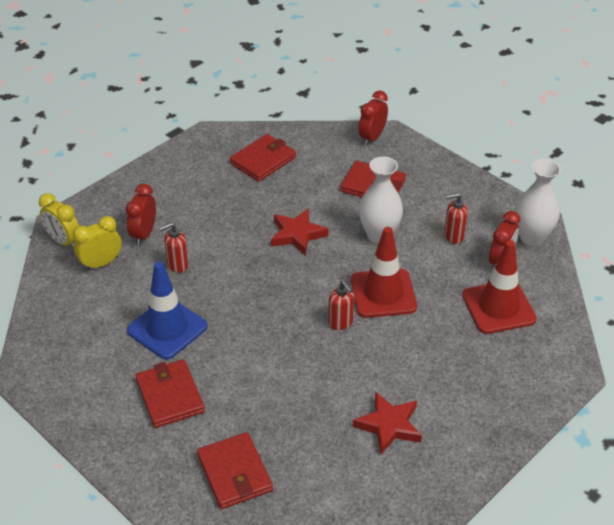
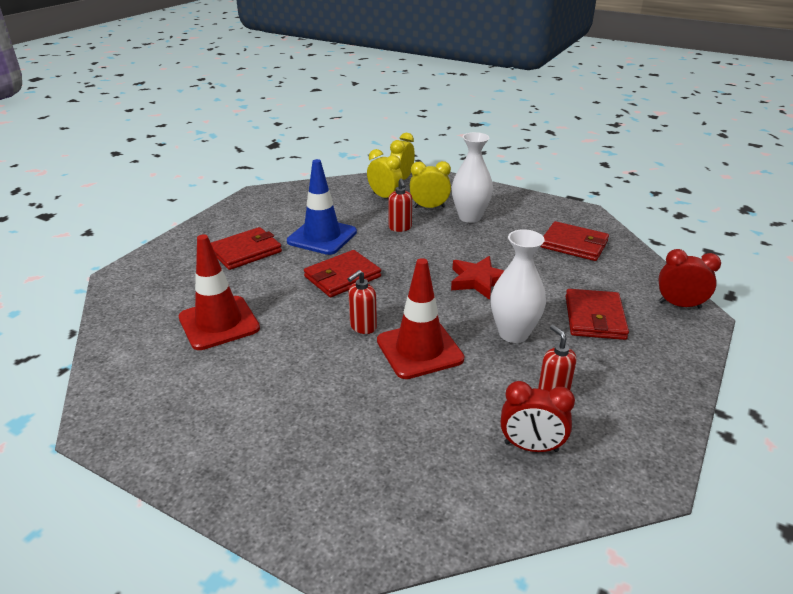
camera: 75 degrees right, 10 degrees down
(144, 234) = (429, 207): red clock -> yellow clock
(177, 265) = (400, 228): red soap dispenser -> red soap dispenser turned 150 degrees counterclockwise
(234, 473) = (160, 297): red wallet -> red wallet (342, 277)
(389, 425) = (222, 381): red star -> none
(498, 307) = (440, 454): red traffic cone -> red traffic cone (219, 323)
(532, 237) = (604, 477): white vase -> white vase (470, 217)

